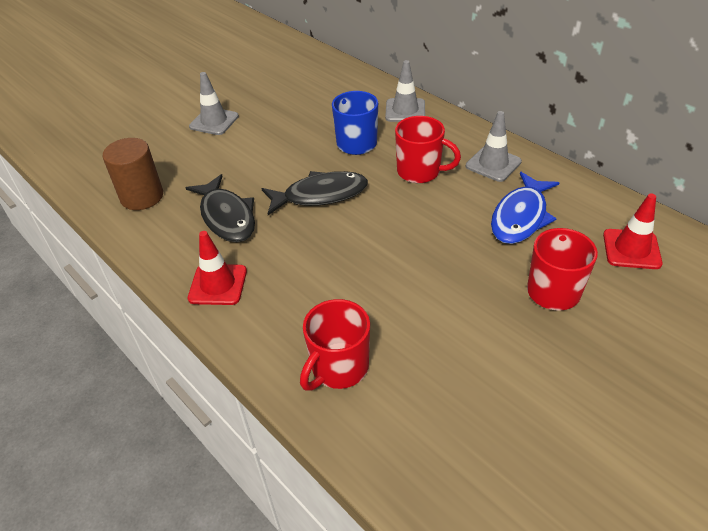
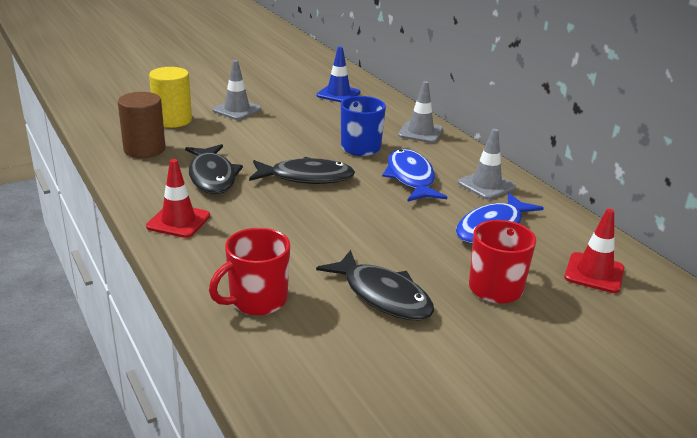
camera: 10 degrees right, 15 degrees down
(154, 150) = (172, 120): none -> yellow cylinder
(306, 78) = (338, 94): none -> blue traffic cone
(420, 172) = (411, 178): red mug -> blue fish
(455, 329) = (383, 296): none -> black fish

